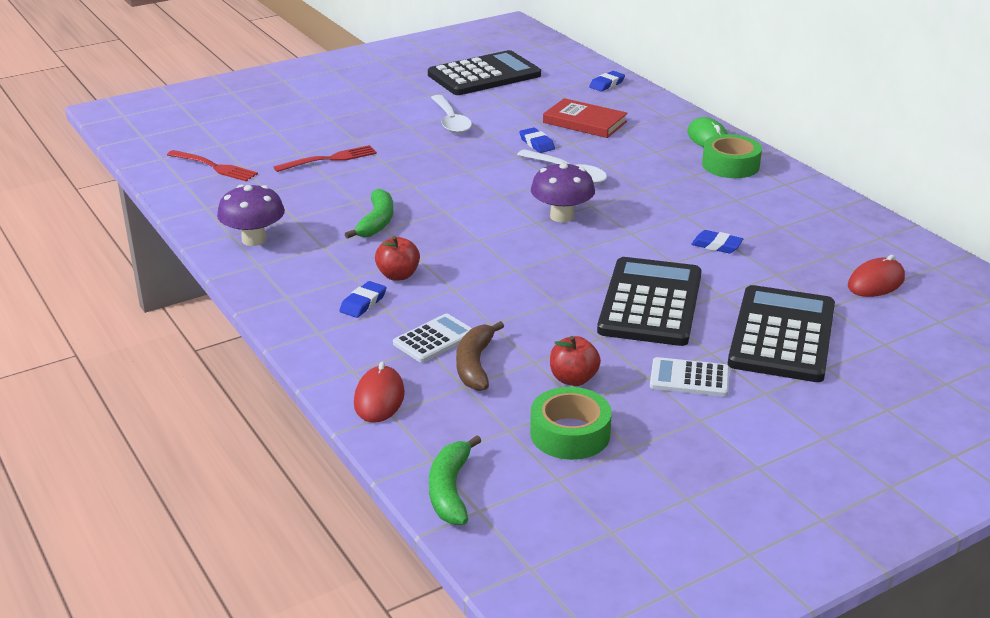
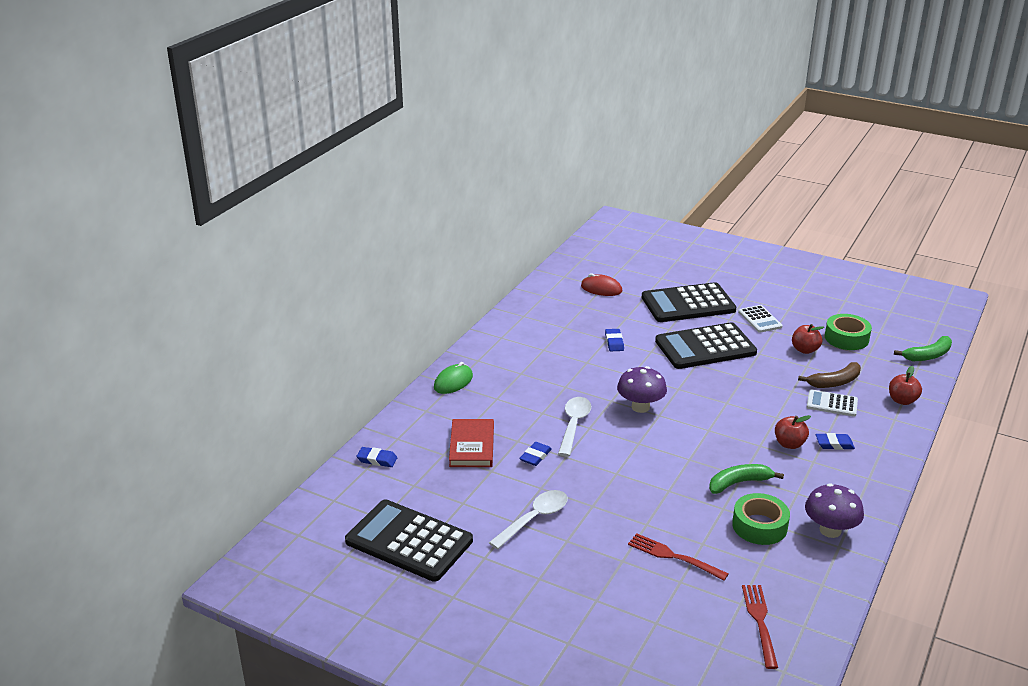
camera: 120 degrees left, 0 degrees up
(379, 398) = (902, 400): red mouse -> red apple
(730, 165) = (492, 363): green tape -> green tape (759, 526)

